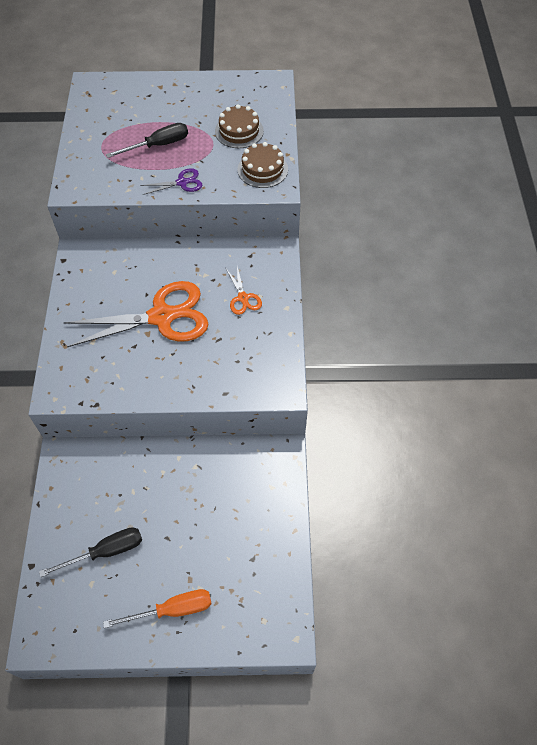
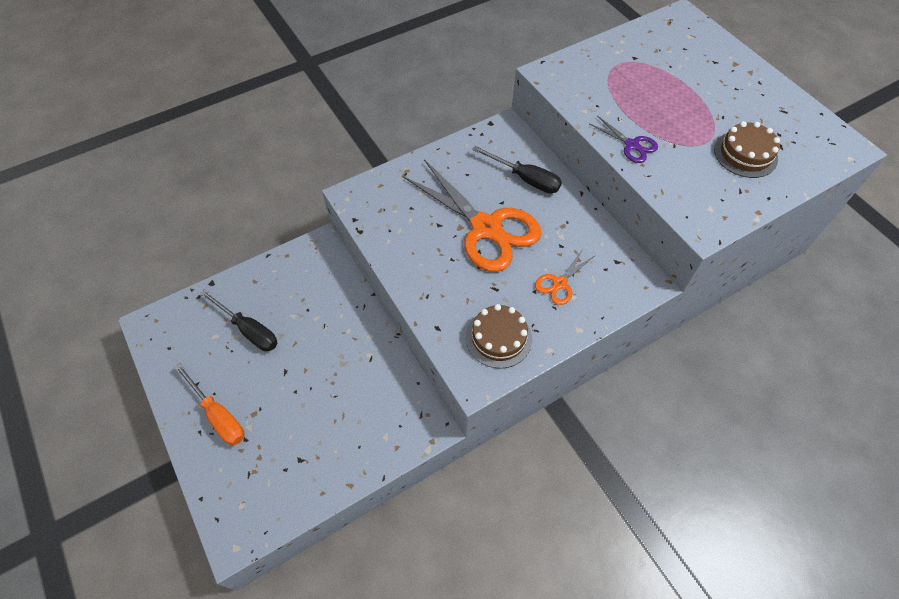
camera: 60 degrees right, 0 degrees up
(158, 145) = (660, 102): black screwdriver -> black screwdriver (525, 179)
(262, 169) = (714, 201): brown cake -> brown cake (498, 338)

